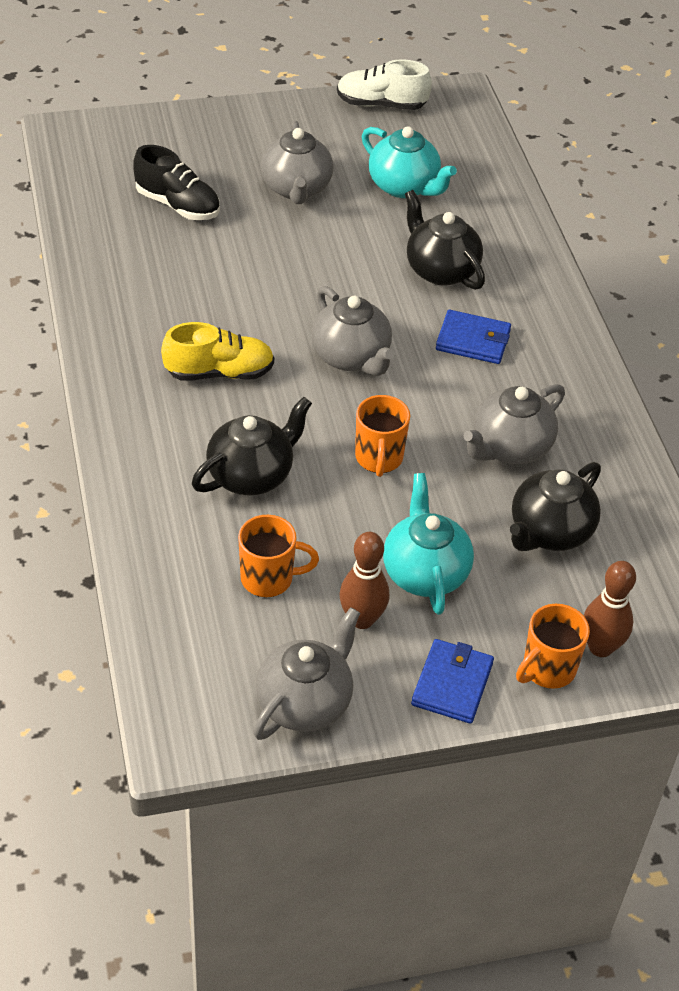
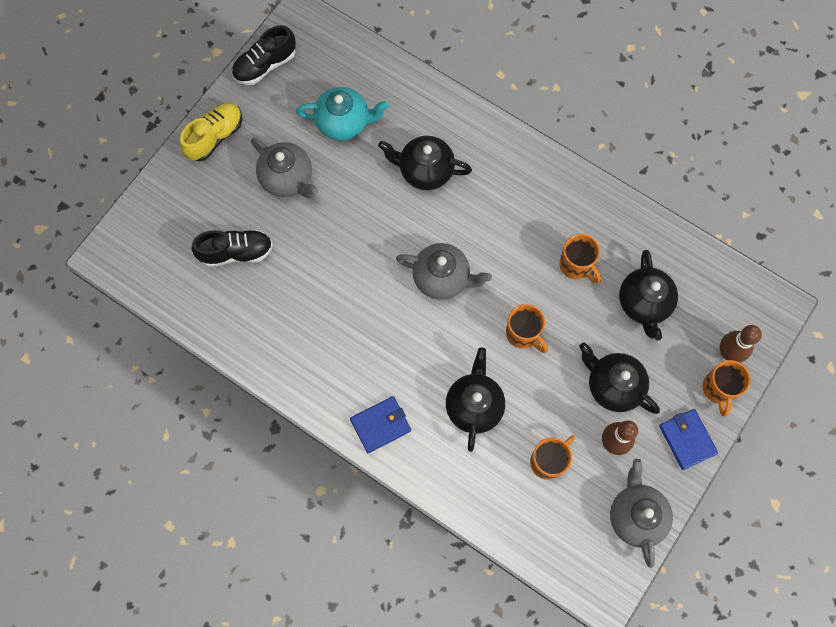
camera: 40 degrees left, 25 degrees up
(219, 372) = (388, 353): yellow shoe -> yellow shoe (215, 137)
(381, 104) = (265, 65): white shoe -> black shoe
(425, 572) = (613, 385): turquoise teapot -> black teapot
(473, 340) = (490, 207): blue wallet -> blue wallet (380, 425)
(510, 447) = (576, 265): grey teapot -> orange mug

